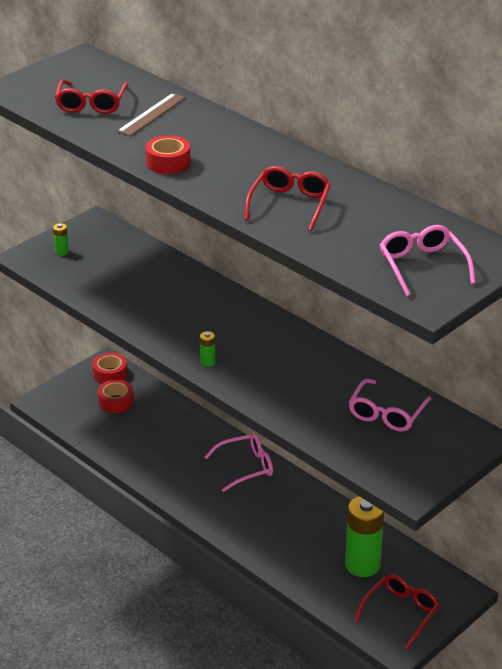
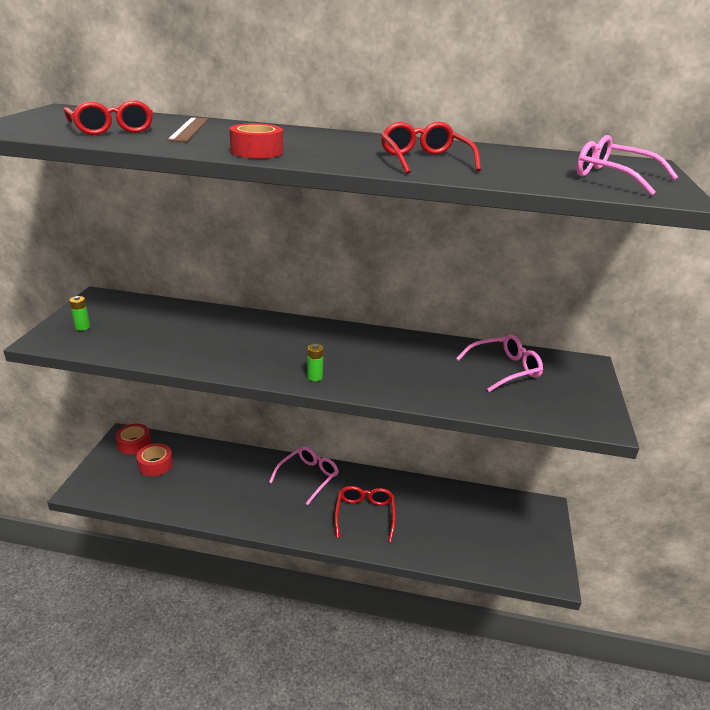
camera: 35 degrees left, 5 degrees down
(362, 565) = (463, 519): green battery -> none
(387, 413) = (504, 369): pink glasses -> pink glasses turned 105 degrees counterclockwise
(400, 613) = (526, 546): red glasses -> red glasses (365, 515)

